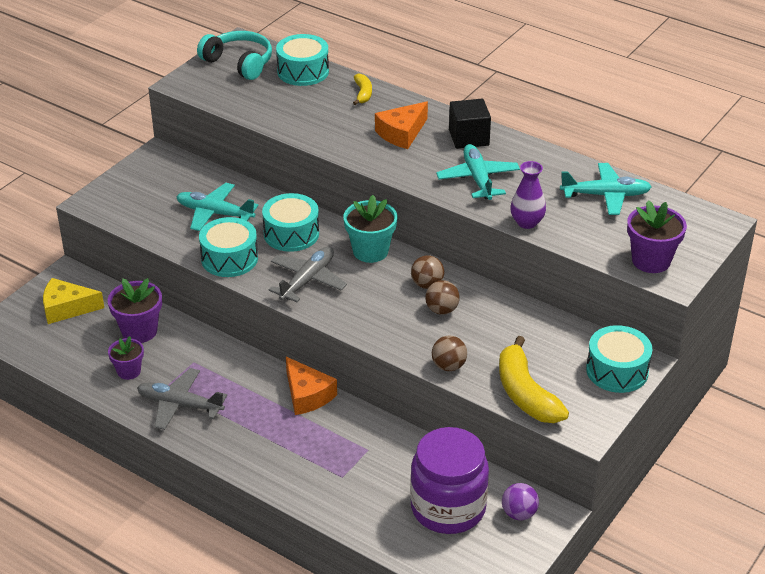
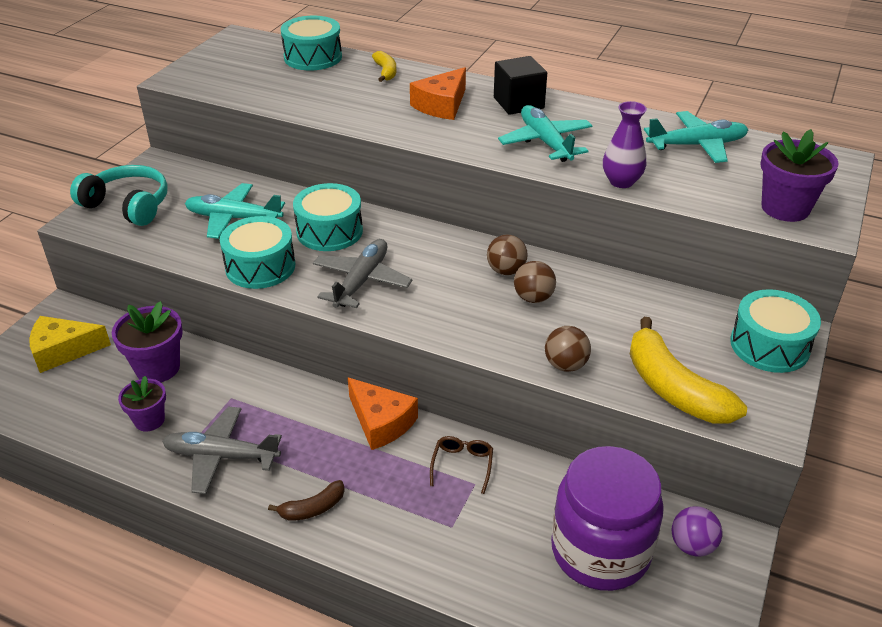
camera: 10 degrees left, 0 degrees up
(239, 63) = (239, 55): turquoise headphones -> turquoise headphones (128, 205)
(242, 451) = (313, 508): none -> brown banana
(362, 435) = (462, 465): none -> brown glasses
(370, 251) = (428, 241): turquoise flower pot -> none

